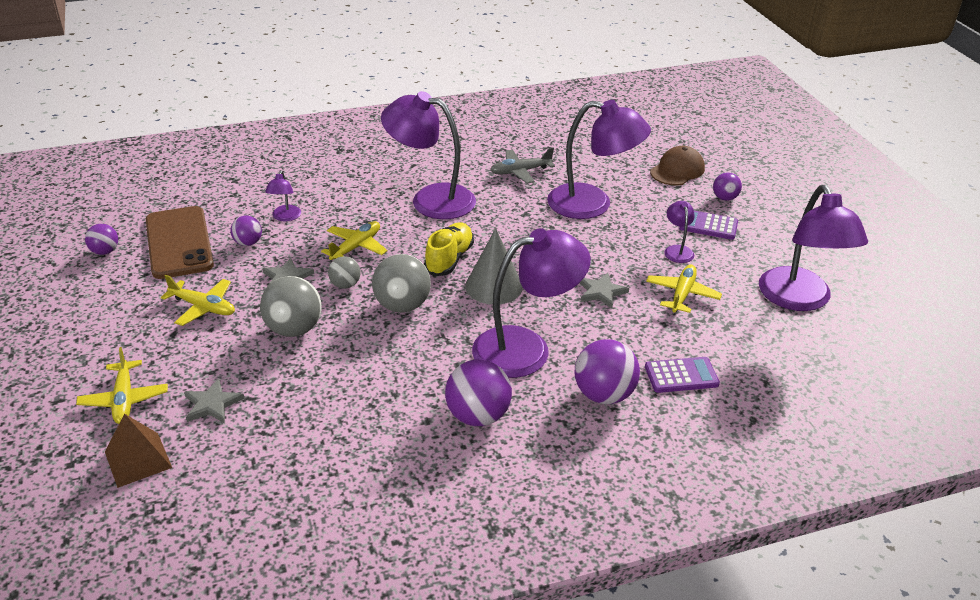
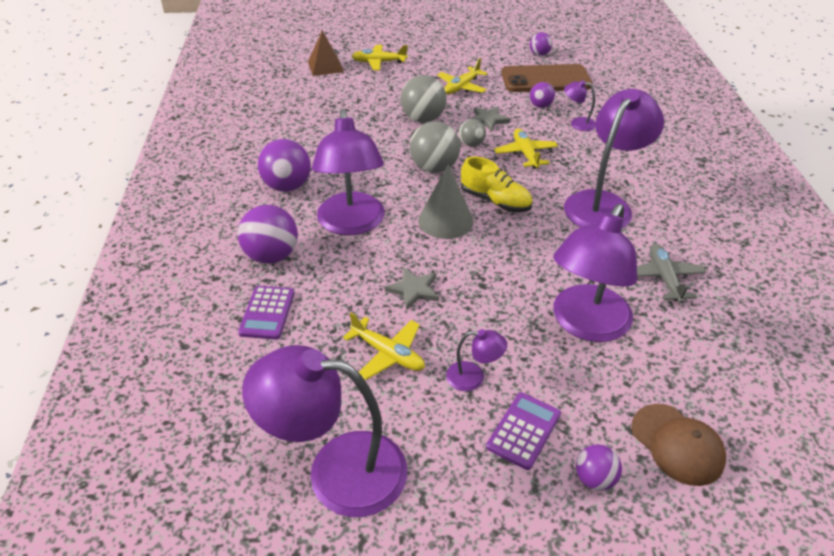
camera: 105 degrees right, 5 degrees up
(212, 404) = (359, 88): grey star -> none
(356, 247) = (525, 154): yellow plane -> yellow plane turned 150 degrees counterclockwise

